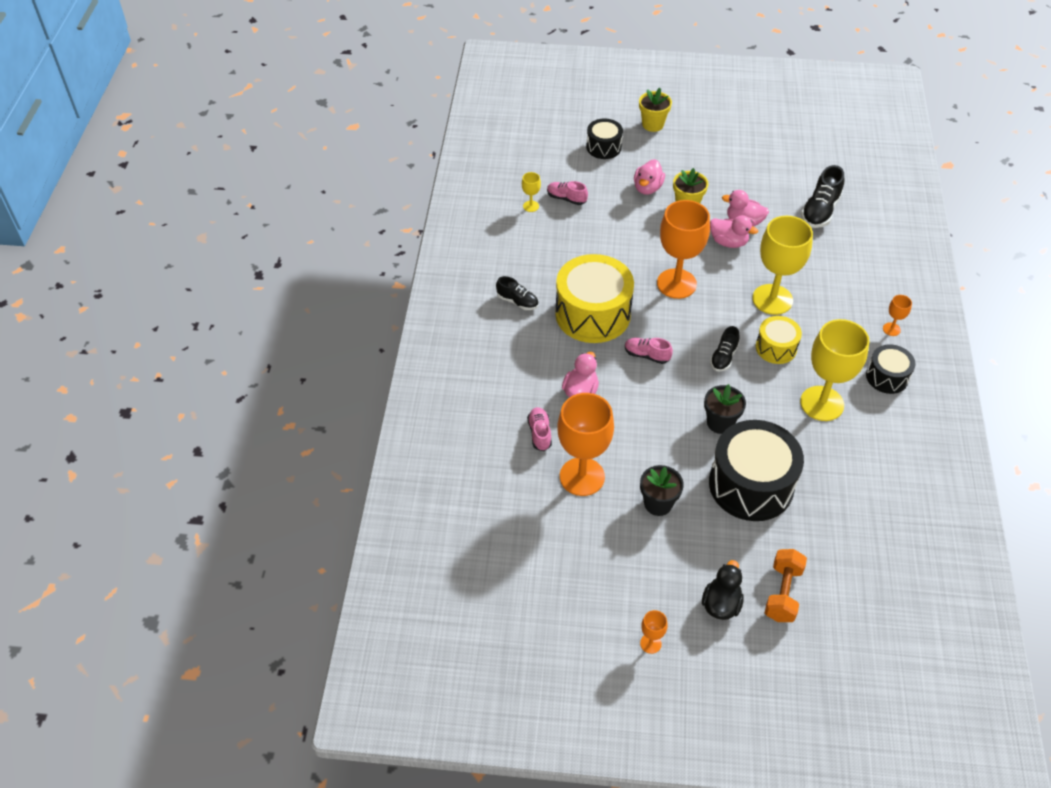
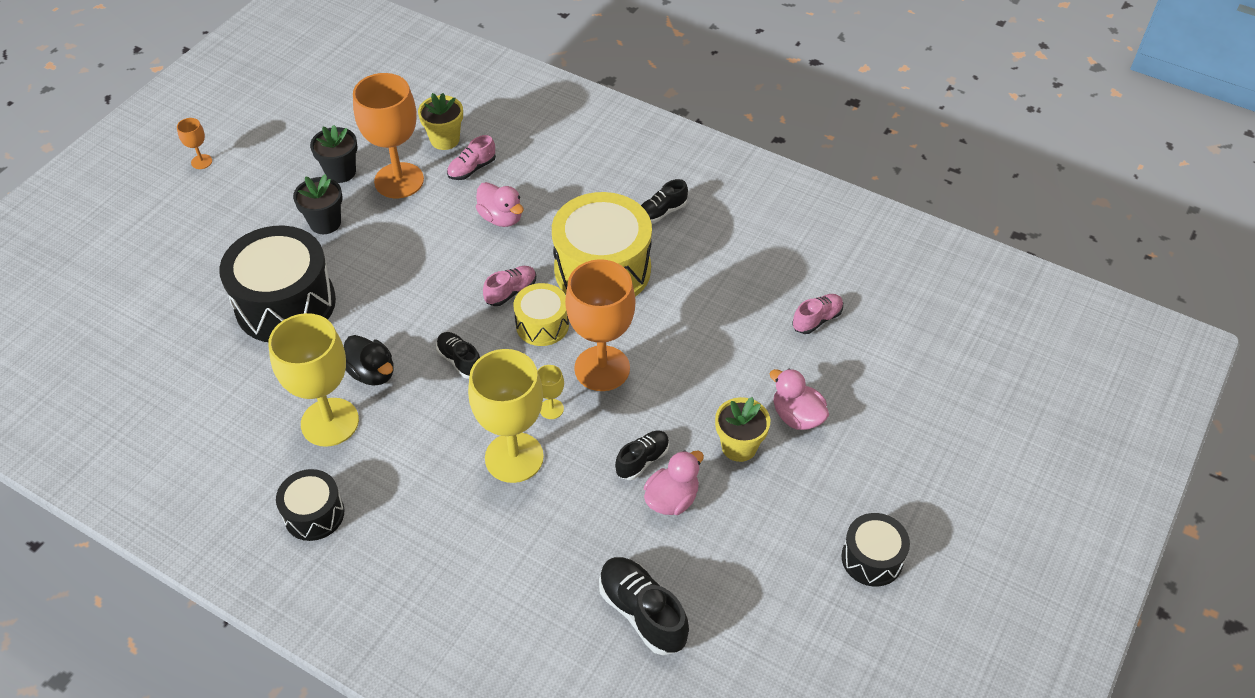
camera: 115 degrees right, 0 degrees up
(531, 206) = (819, 279): yellow goblet -> yellow goblet (551, 409)
(539, 433) = (472, 169): pink shoe -> pink shoe turned 120 degrees clockwise
(603, 147) = (908, 402): black drum -> black drum (872, 558)
(652, 124) = (939, 486): yellow flower pot -> yellow flower pot (445, 139)
(720, 423) = (377, 314): black flower pot -> black flower pot (340, 172)
(721, 604) = (191, 222): black duck -> black duck (372, 373)
(728, 242) = (642, 460): pink duck -> black shoe
(776, 348) = (438, 420): yellow drum -> yellow drum (542, 325)
(782, 593) = (160, 271): orange dumbbell -> none
(891, 329) = (378, 568): orange goblet -> none

